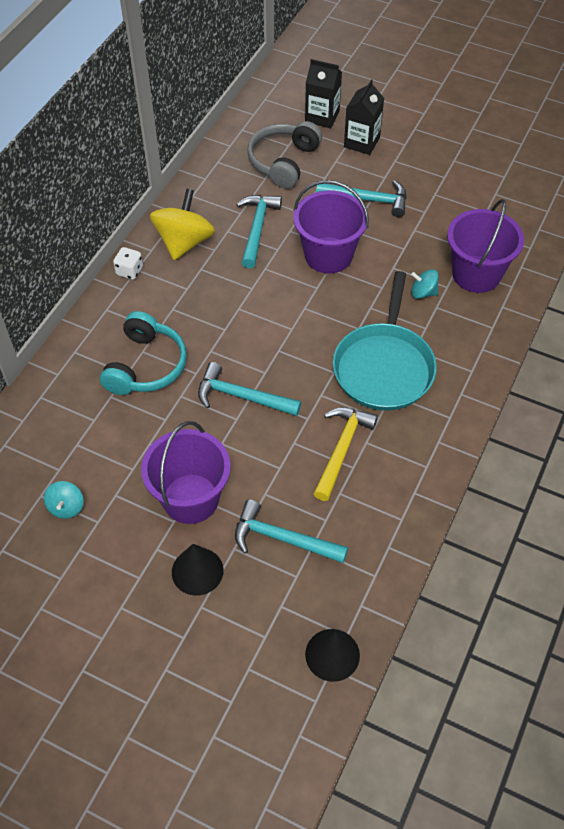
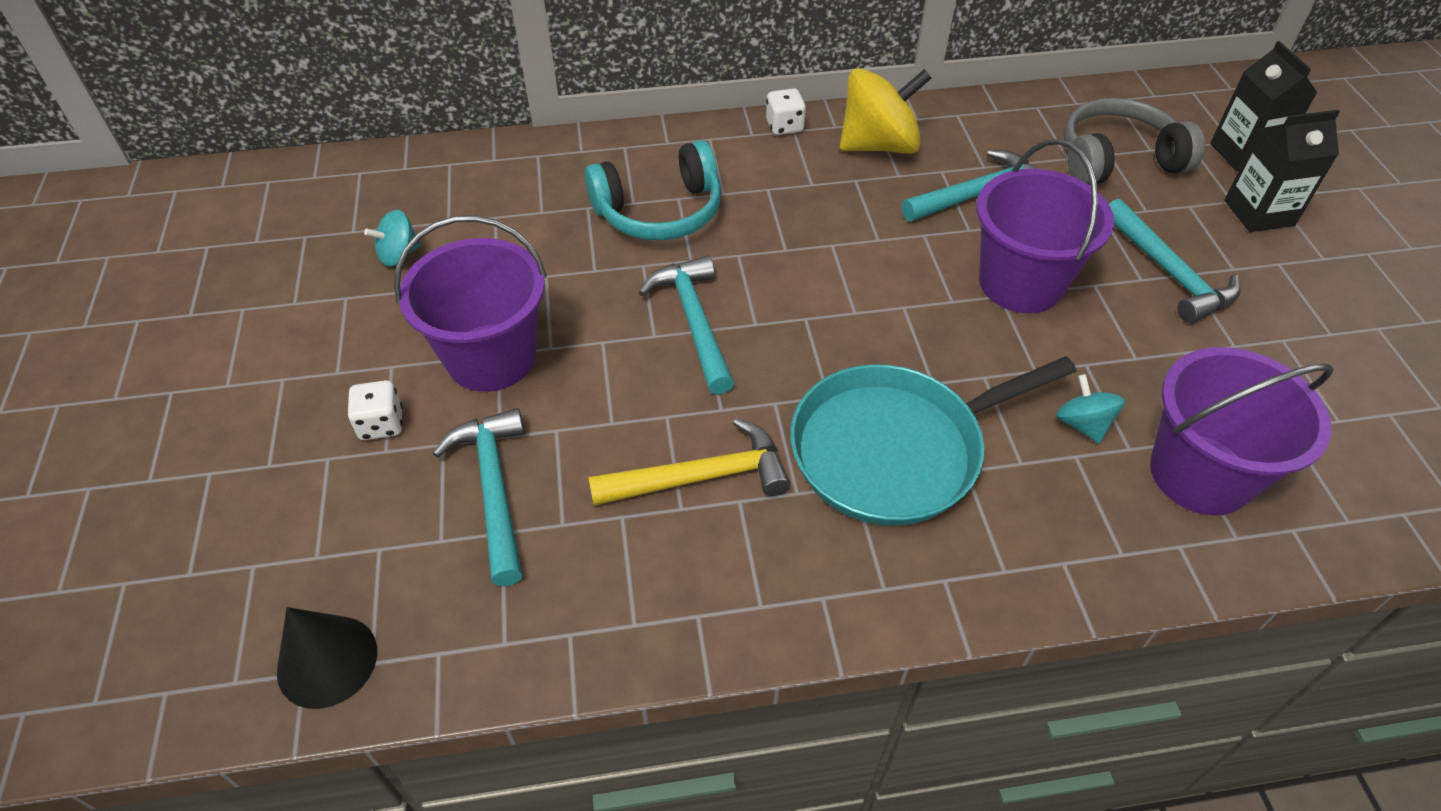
camera: 55 degrees right, 5 degrees down
(197, 571) = (381, 424): black cone -> white dice

